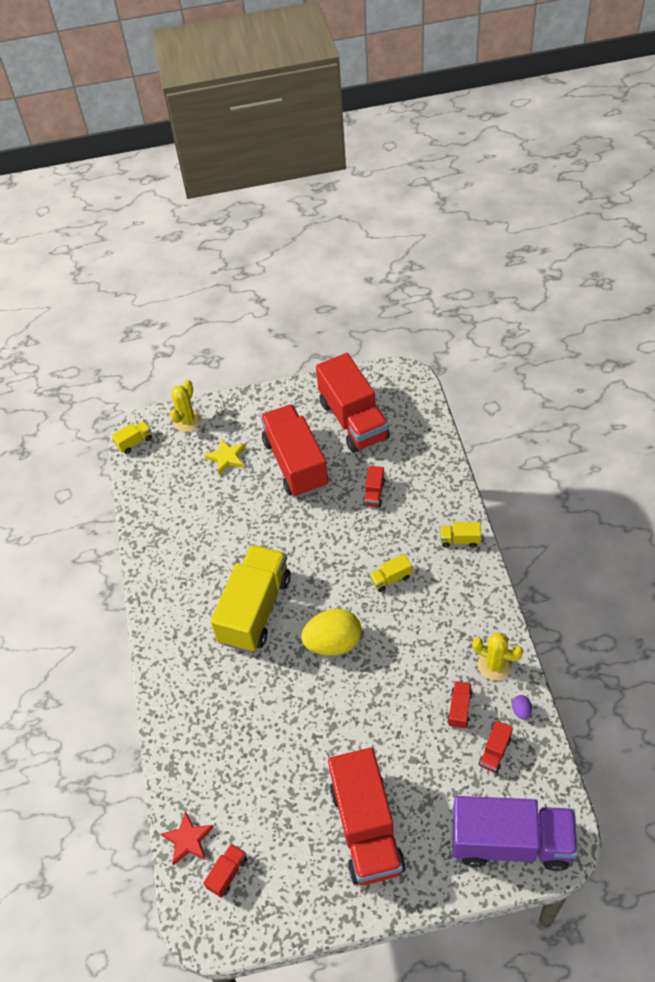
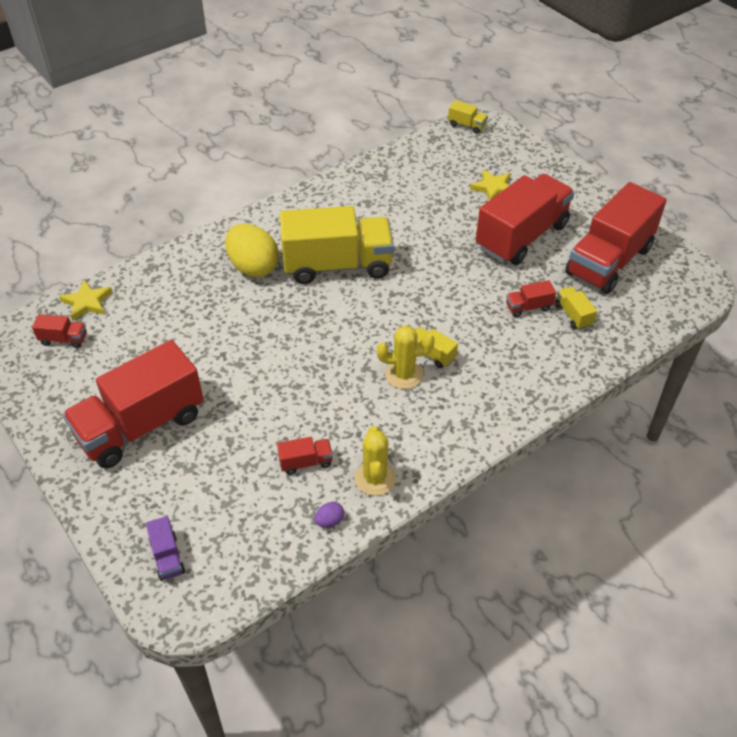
camera: 60 degrees right, 5 degrees down
(187, 421) = (515, 148): yellow cactus -> yellow cactus (404, 374)
(188, 840) = (87, 302): red star -> yellow star
(333, 643) = (331, 334): yellow egg -> yellow egg (253, 267)
(459, 540) = (517, 398): yellow truck -> yellow truck (573, 315)
(495, 752) = (268, 510): red truck -> none
(511, 842) = (167, 557): purple truck -> purple truck, size x0.40

